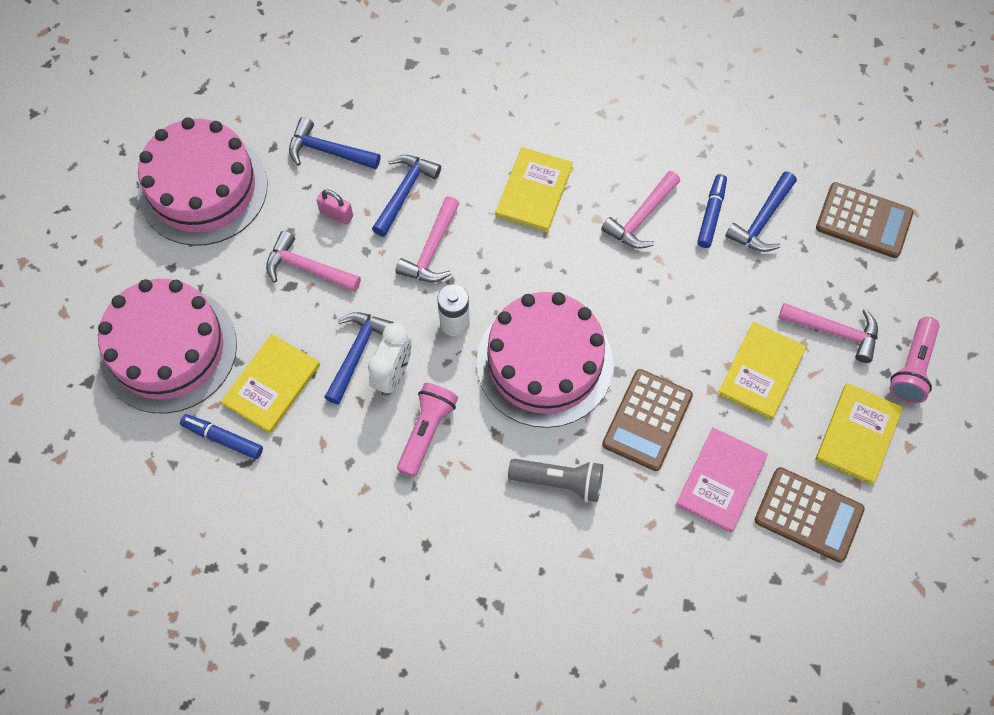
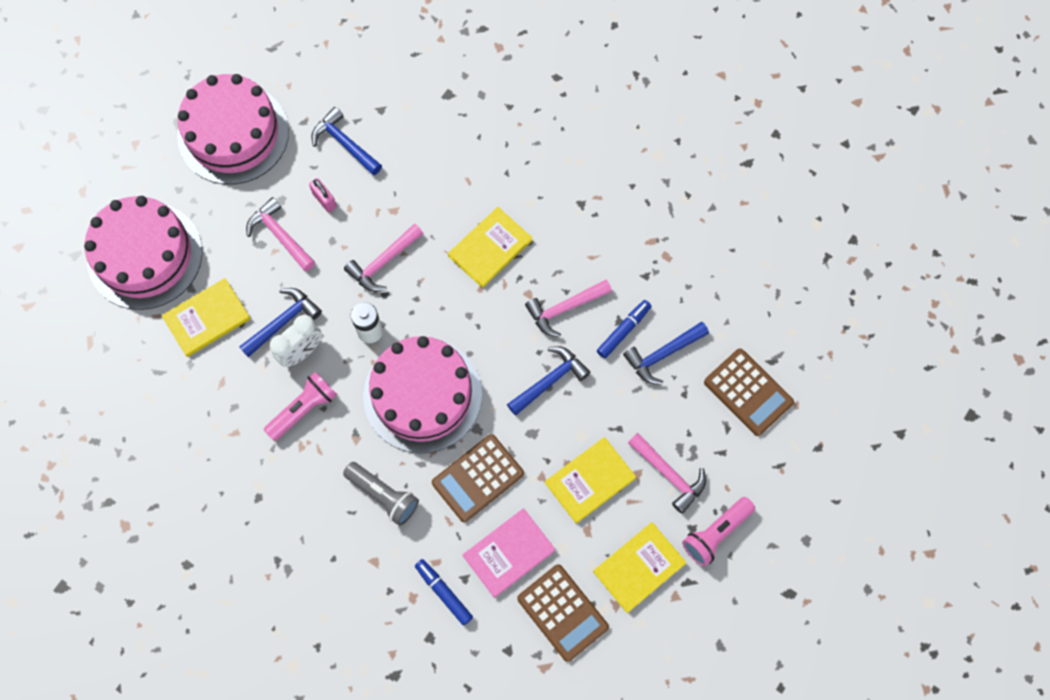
camera: 25 degrees right, 5 degrees up
(223, 438) = (151, 345): blue marker -> blue marker (444, 592)
(404, 192) = (387, 204): blue hammer -> blue hammer (550, 380)

